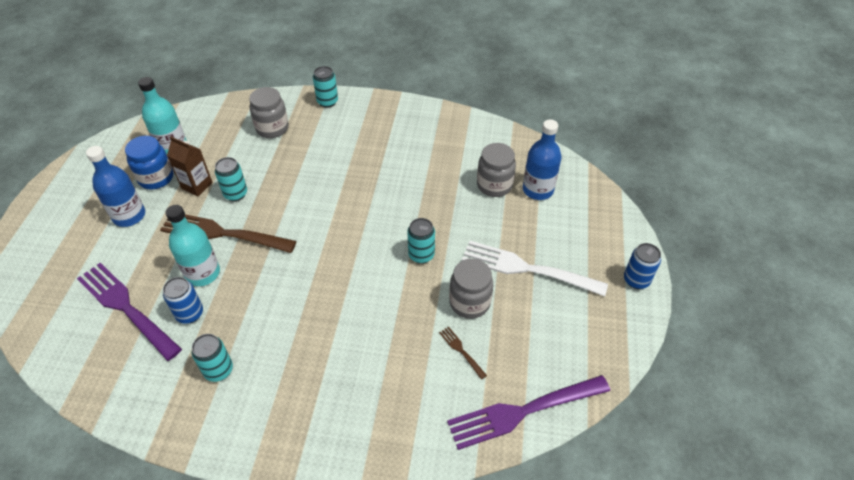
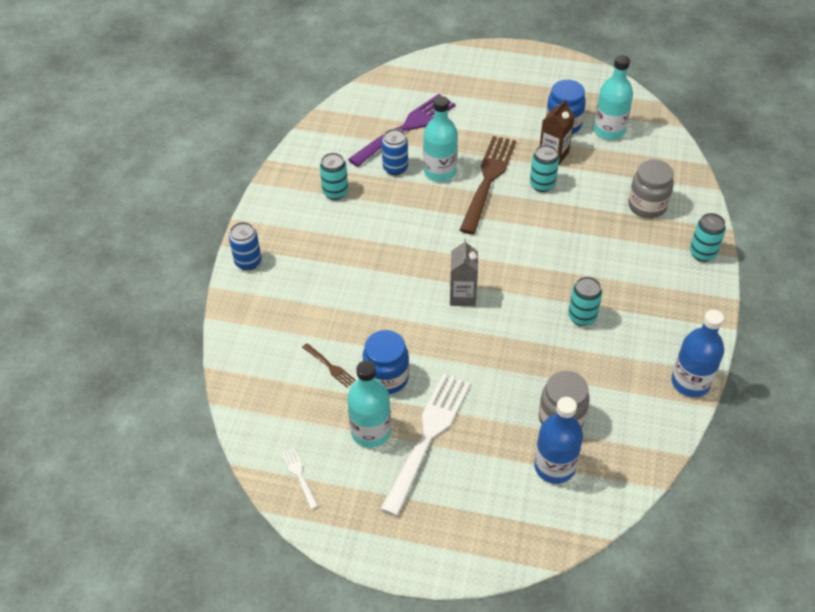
camera: 95 degrees right, 0 degrees up
(129, 216) = (512, 114): blue bottle -> blue bottle (690, 382)
(372, 249) = (462, 296): none -> grey carton
(421, 255) = (453, 338): turquoise can -> turquoise can (582, 317)
(461, 351) = (329, 366): brown fork -> brown fork turned 75 degrees clockwise
(469, 302) = (386, 377): grey jar -> blue jar
(524, 411) = (256, 411): purple fork -> none
(529, 310) = (371, 431): none -> turquoise bottle
(586, 362) = (299, 476): none -> white fork
(636, 280) = (402, 552): blue can -> blue can (248, 262)

